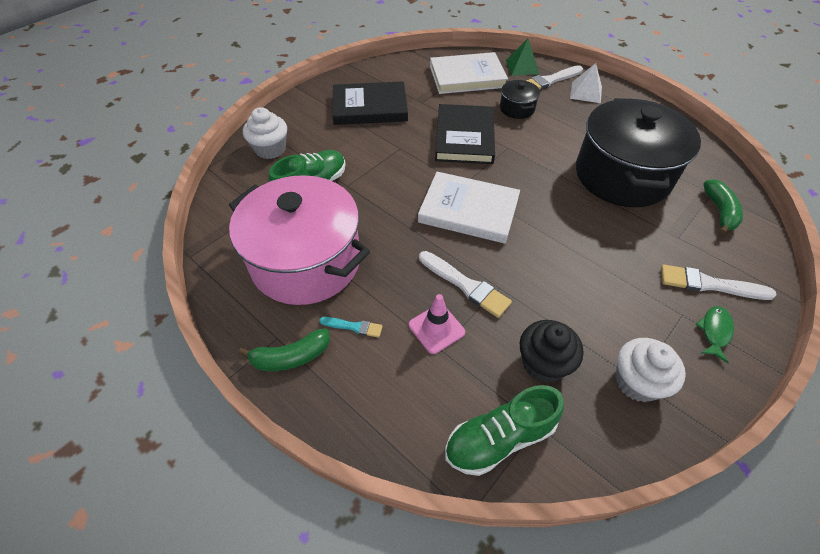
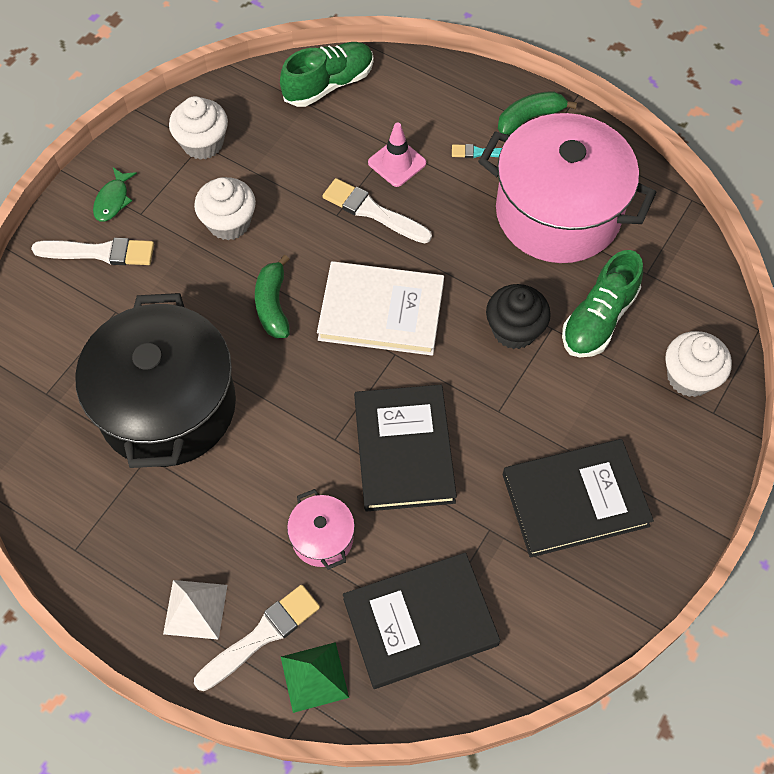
camera: 170 degrees right, 10 degrees up
(467, 77) = (420, 622): white book -> black book
(517, 109) = (322, 538): black pot -> pink pot
(543, 363) = (290, 146): black cupcake -> black cupcake (514, 330)
(596, 294) = (229, 223): none -> white cupcake
(719, 211) = (49, 360): green banana -> green banana (273, 305)

